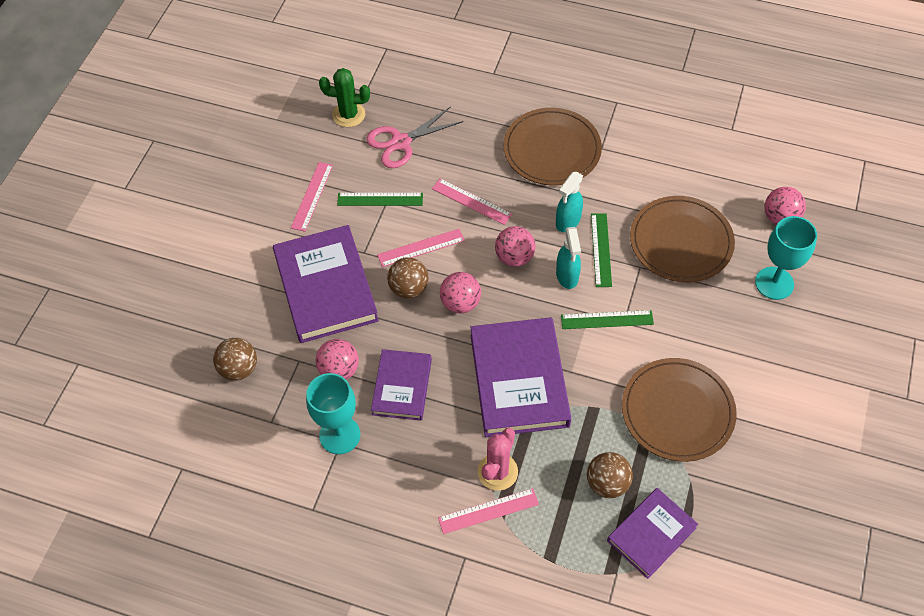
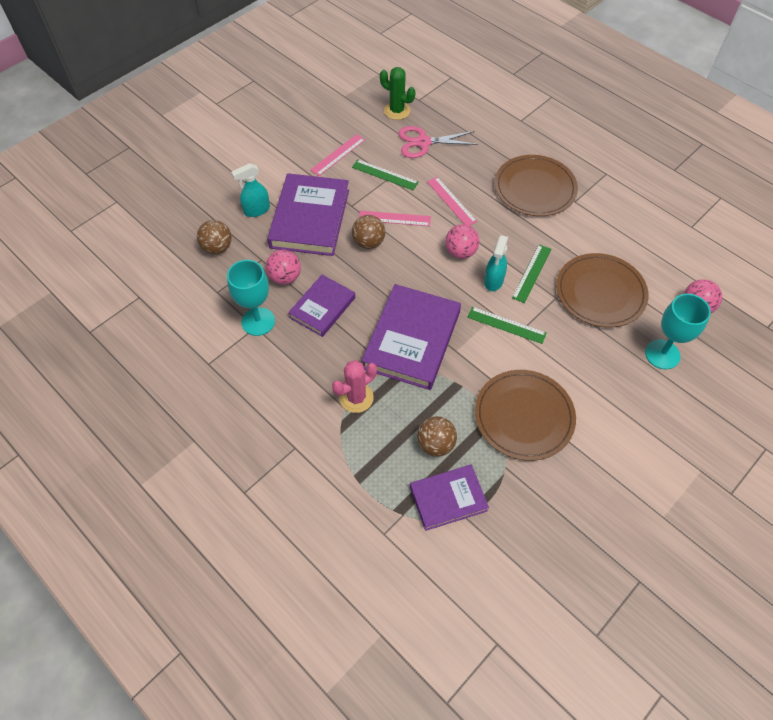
camera: 25 degrees right, 0 degrees up
(460, 303) = (400, 268): pink ball -> none
(488, 511) = (332, 422): pink ruler -> none
(567, 221) = (517, 243): turquoise spray bottle -> turquoise spray bottle (256, 210)

